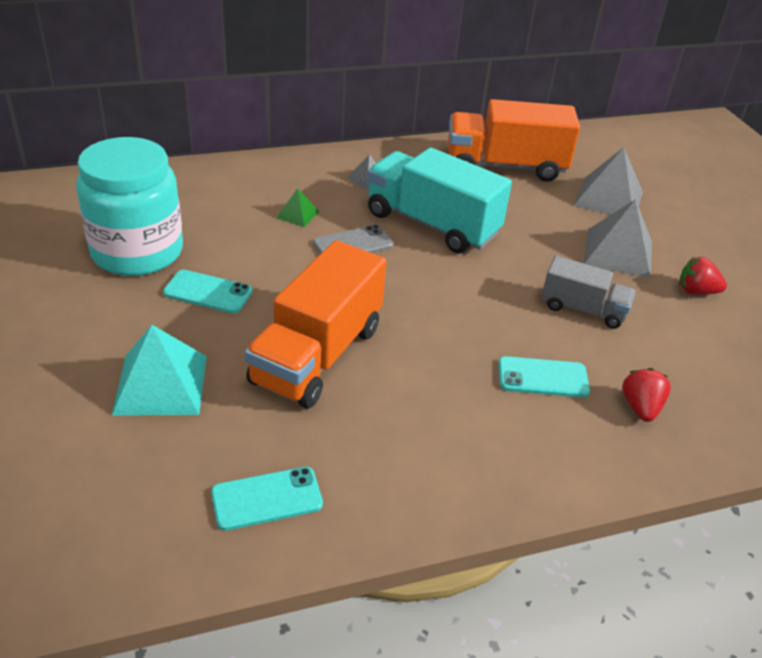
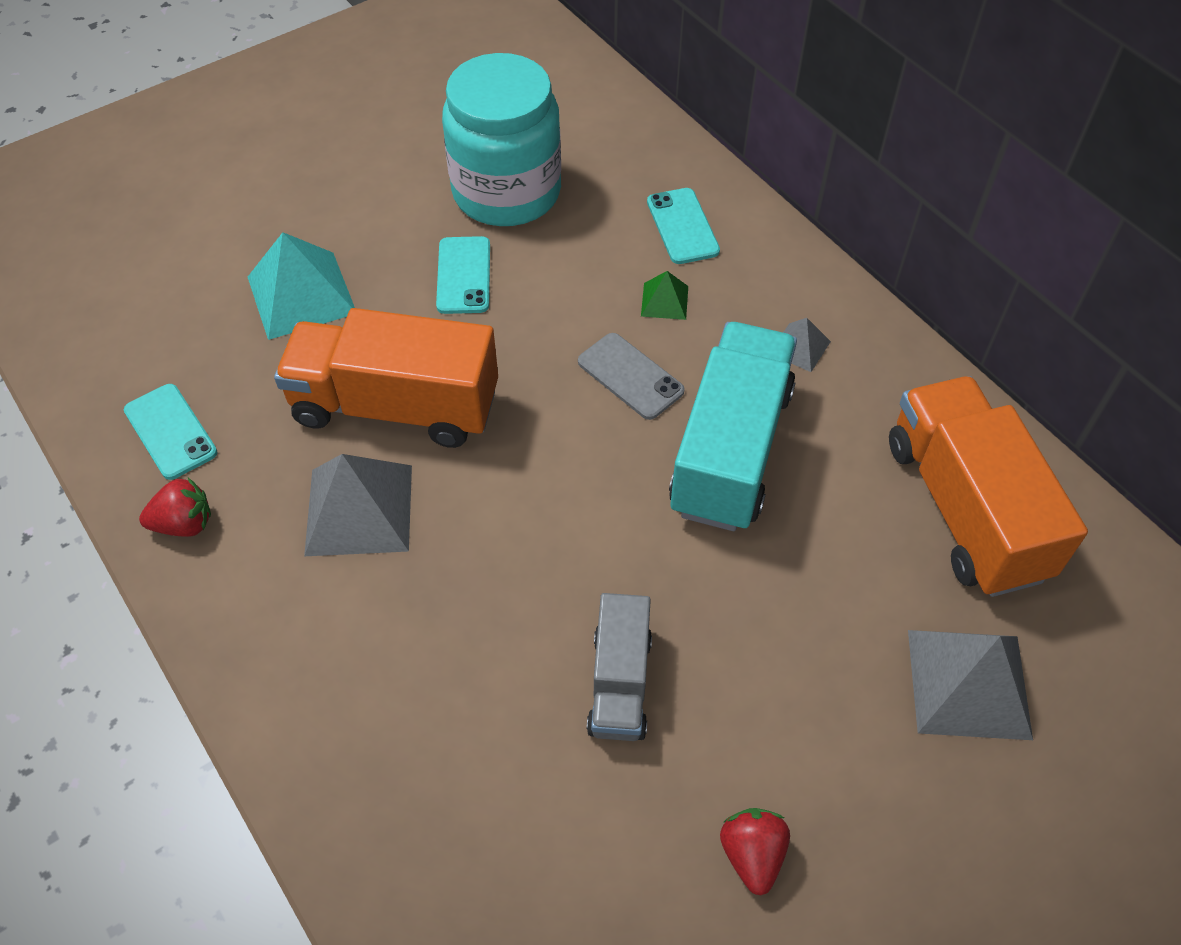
camera: 75 degrees right, 15 degrees up
(543, 378) = (444, 653): turquoise phone -> turquoise phone (682, 226)
(618, 252) = (801, 717): grey pyramid -> grey pyramid (359, 509)
(640, 407) = (426, 786): red strawberry -> red strawberry (184, 524)

